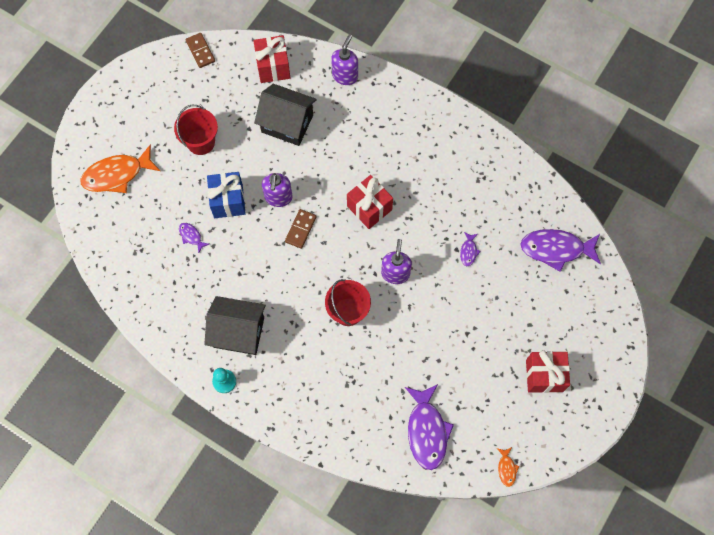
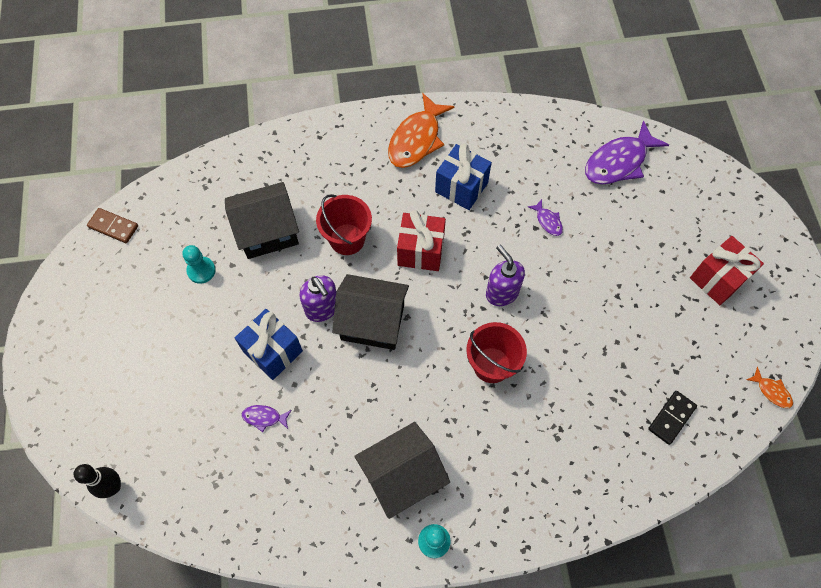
camera: 40 degrees left, 5 degrees down
(82, 210) = (113, 487): none -> black bowling pin
(117, 174) = (124, 417): orange fish -> orange fish (417, 139)
(201, 142) = (191, 314): red bucket -> red bucket (347, 239)
(228, 119) = (201, 270): none -> turquoise pawn
(273, 67) = (205, 189): red gift -> none
(300, 229) = (372, 322): brown domino -> black house
(345, 76) = (286, 148): purple soap dispenser -> none
(427, 431) = (671, 418): purple fish -> black domino
(433, 186) = (461, 187): none -> blue gift

